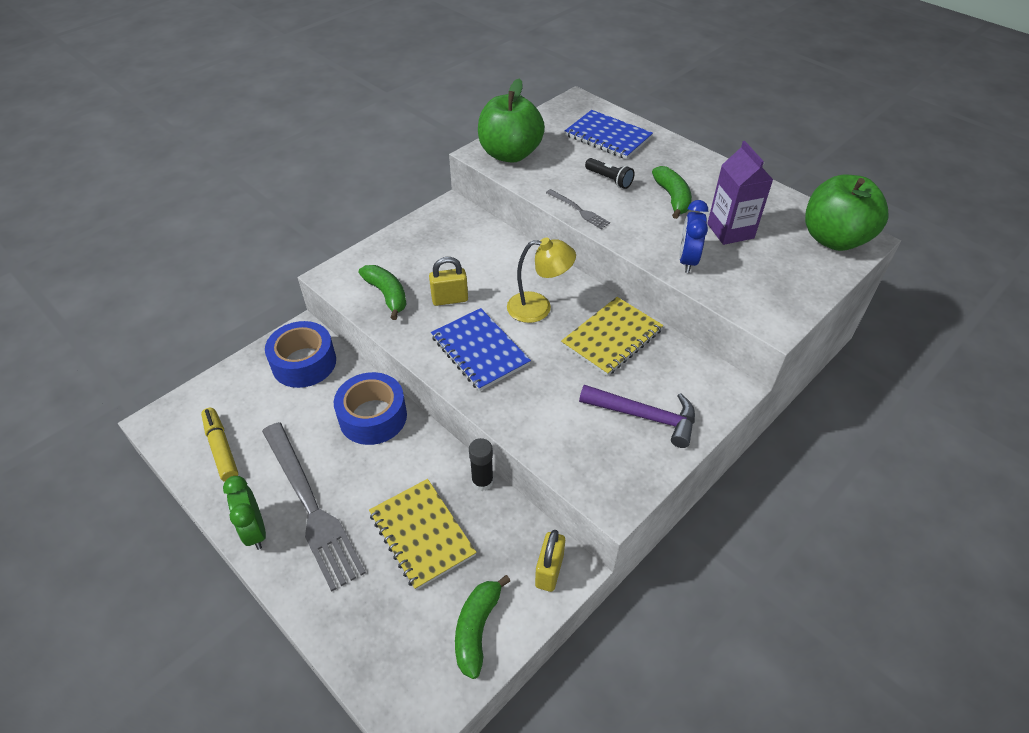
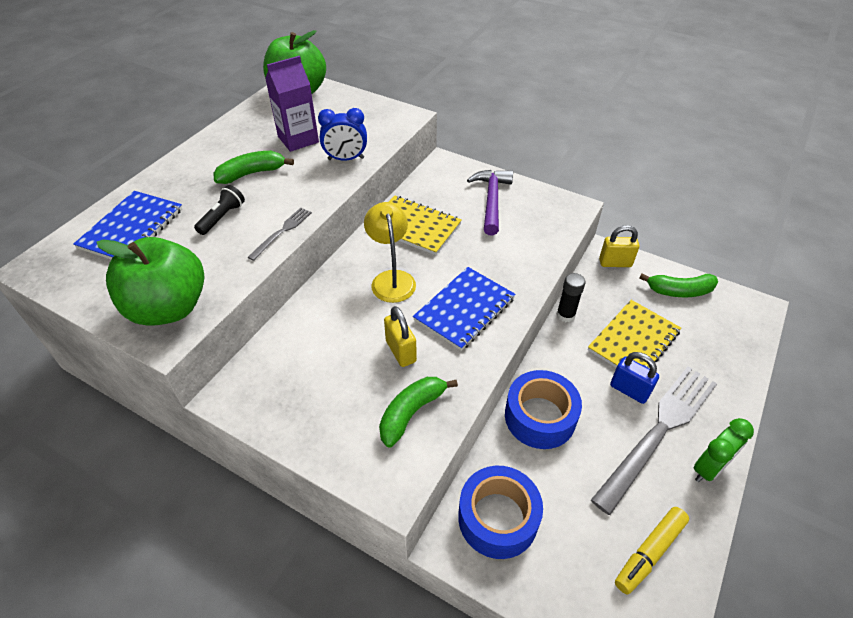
camera: 105 degrees left, 0 degrees up
(365, 501) = (629, 390): none -> blue padlock

